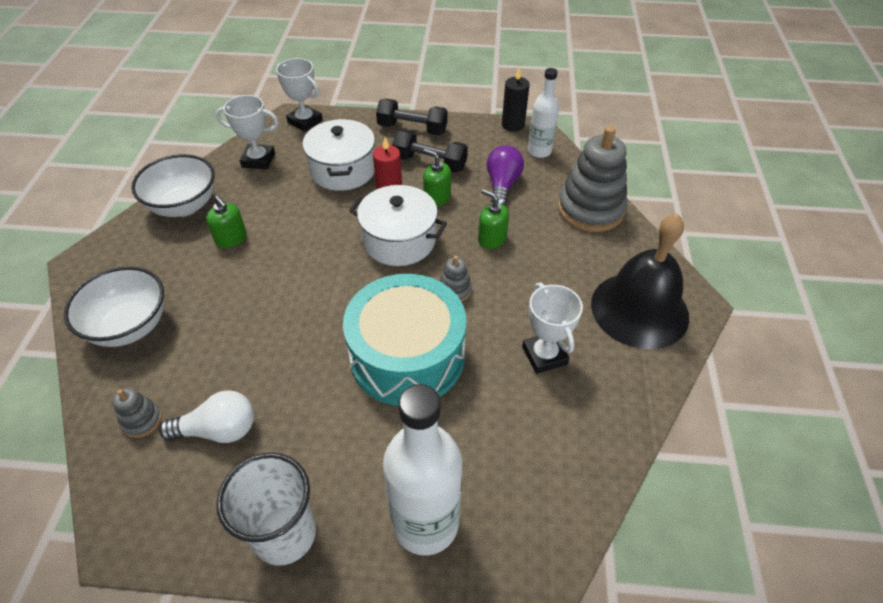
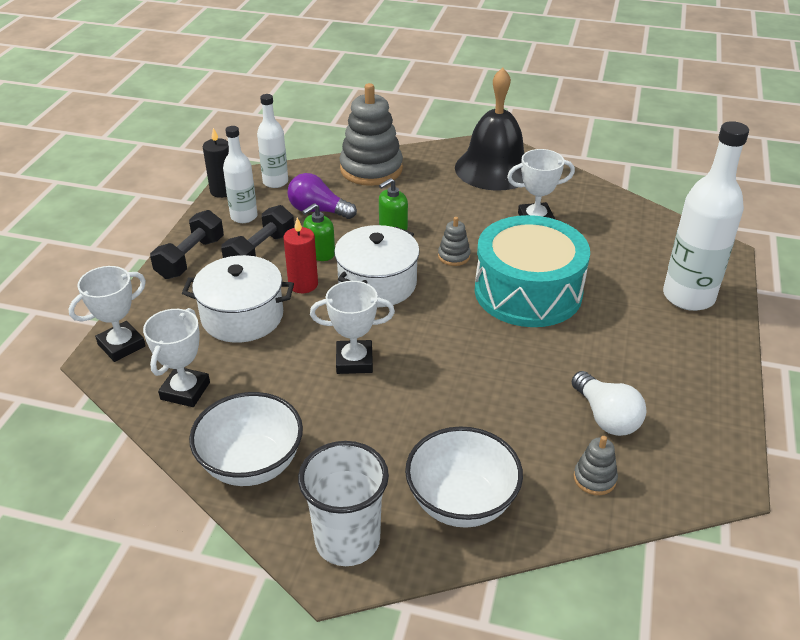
camera: 80 degrees left, 10 degrees down
(219, 430) = (606, 417): white light bulb -> white light bulb turned 150 degrees clockwise
(231, 239) = (333, 414): green soap dispenser -> none
(285, 534) = (706, 373): white cup -> white cup (347, 541)
(293, 241) = (354, 361): none -> white trophy
(478, 144) = (244, 217): none -> white bottle

